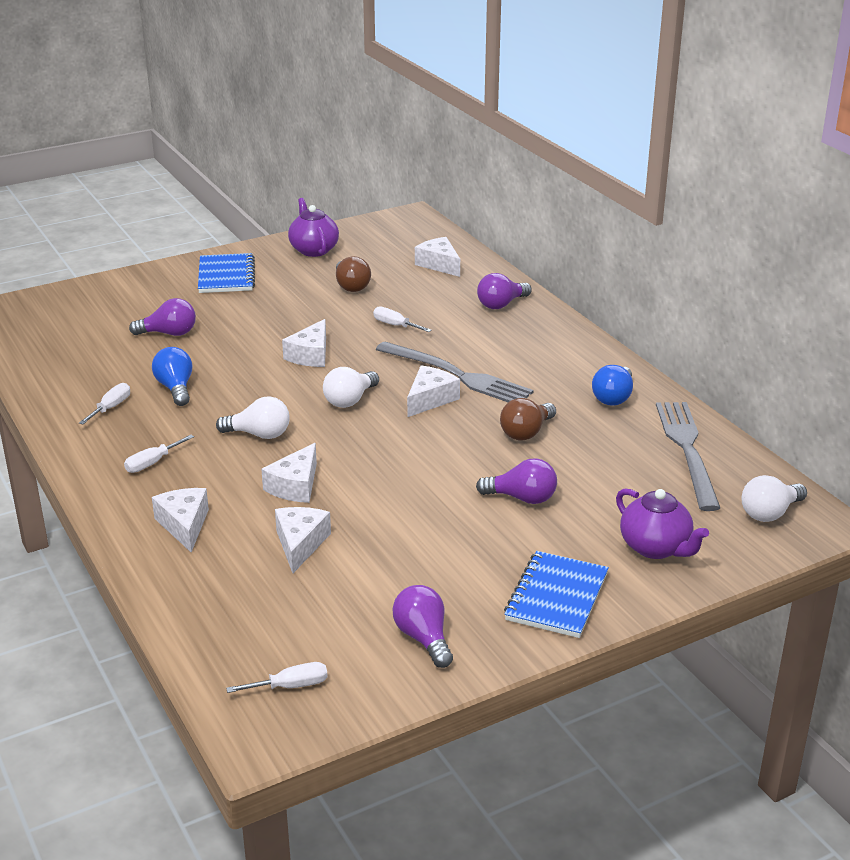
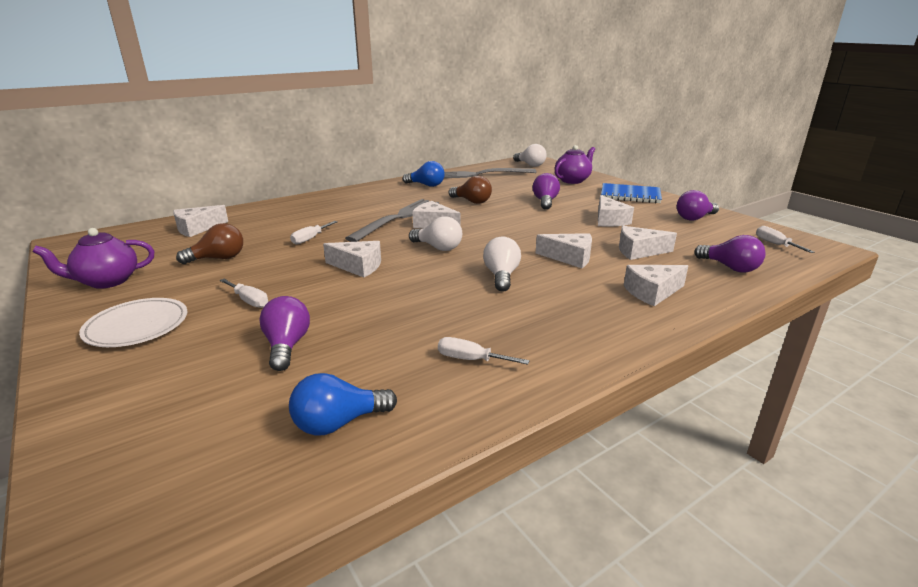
camera: 95 degrees left, 5 degrees down
(152, 463) = (570, 319): white screwdriver -> white screwdriver (249, 301)
(175, 388) = (423, 325): blue light bulb -> blue light bulb (338, 423)
(226, 276) = (137, 326): blue notebook -> white plate
(425, 544) = (609, 220): none -> white cheese
(501, 304) = (288, 209): purple light bulb -> purple light bulb (730, 268)

